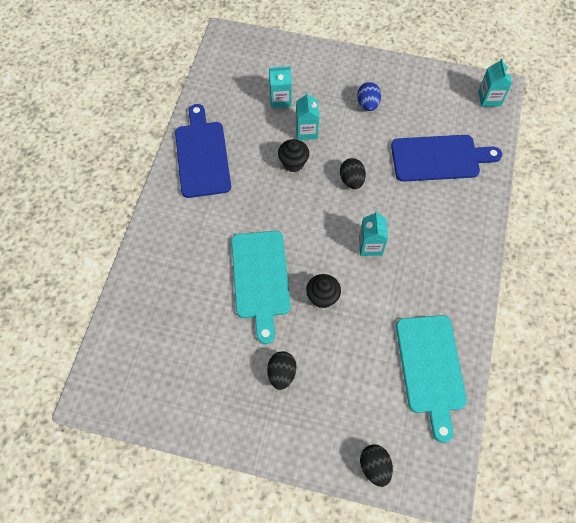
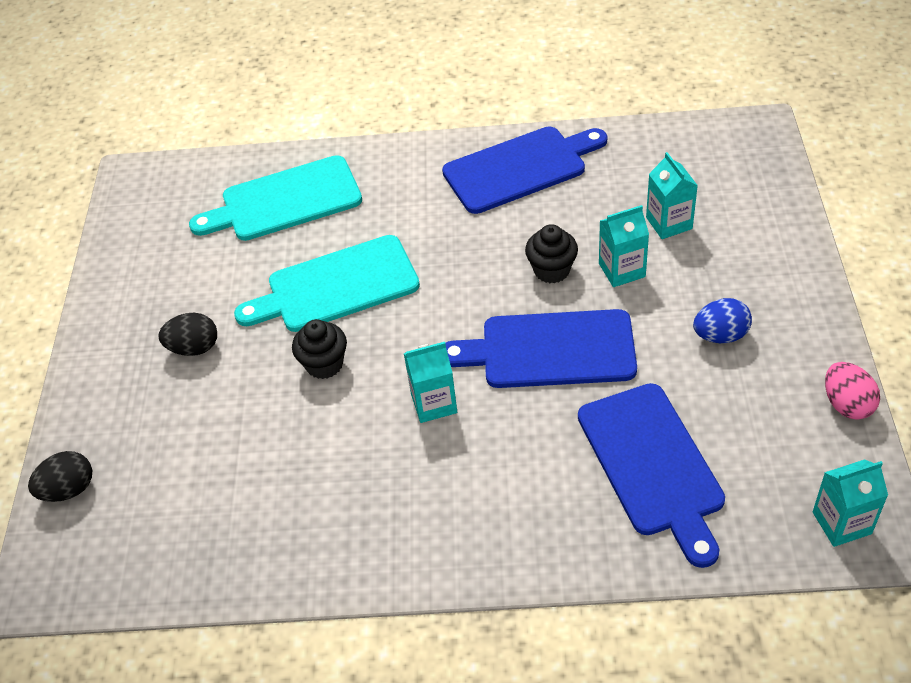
camera: 80 degrees right, 15 degrees down
(351, 180) = (550, 350): black egg -> blue cutting board
(425, 72) = (847, 404): none -> pink egg
(431, 368) = (234, 532): turquoise cutting board -> turquoise cutting board (285, 201)

